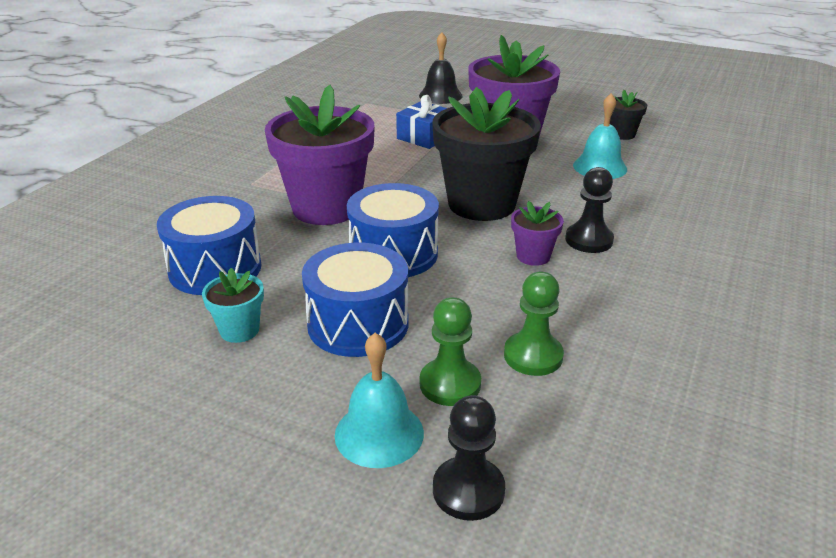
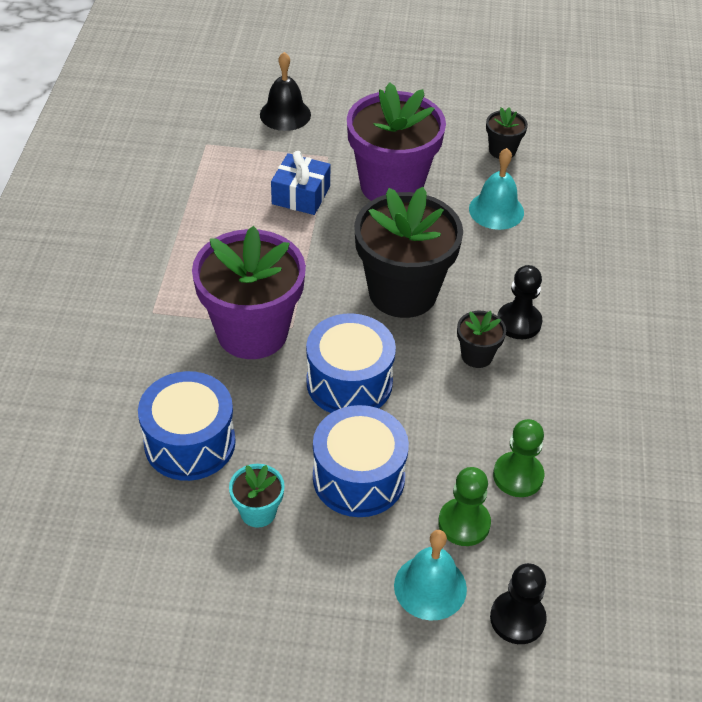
camera: 20 degrees left, 15 degrees up
(533, 256) = (477, 355): purple flower pot -> black flower pot

